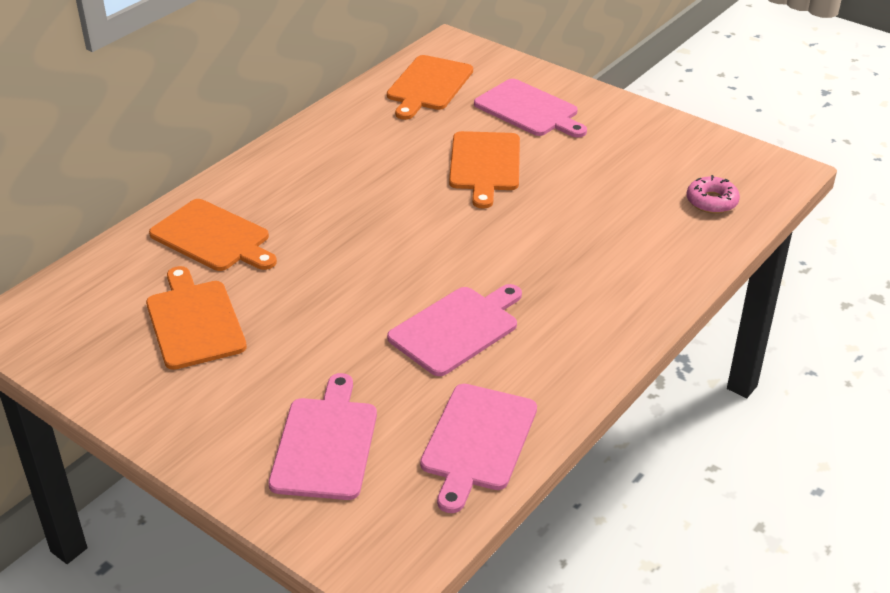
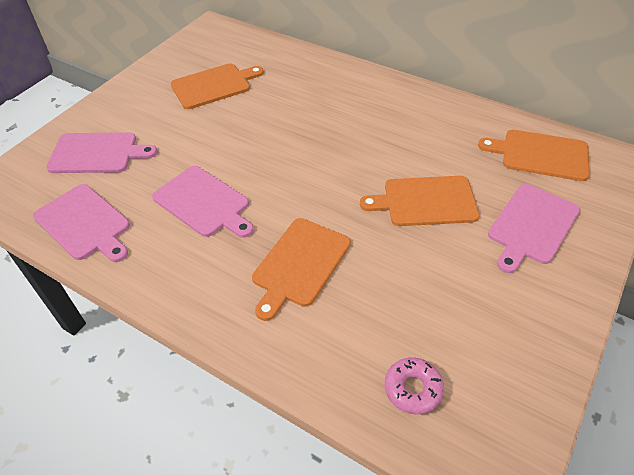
camera: 85 degrees right, 10 degrees up
(213, 237) = (298, 78): orange cutting board -> orange cutting board (300, 264)
(477, 441) = (84, 223): pink cutting board -> pink cutting board turned 150 degrees counterclockwise

